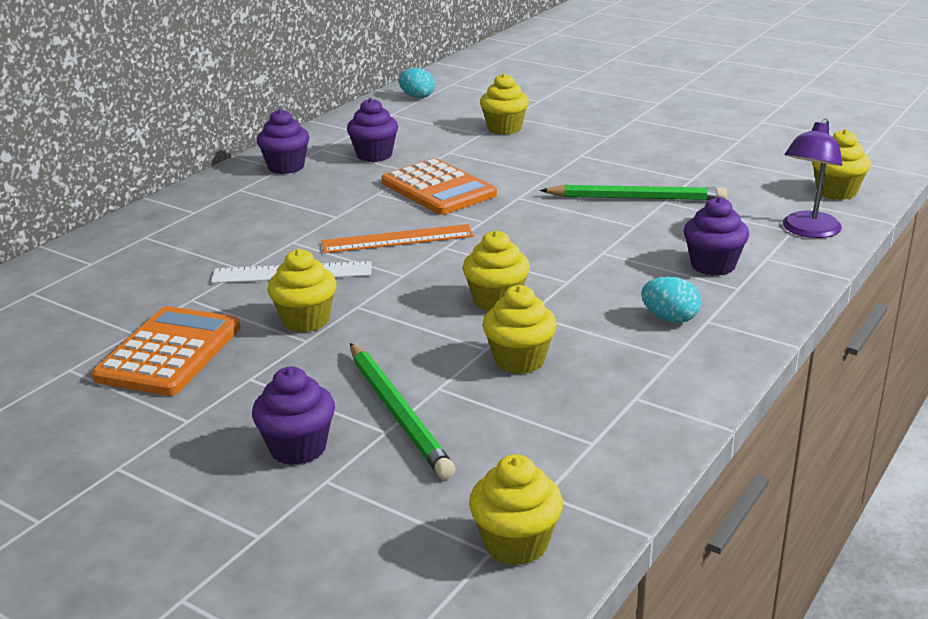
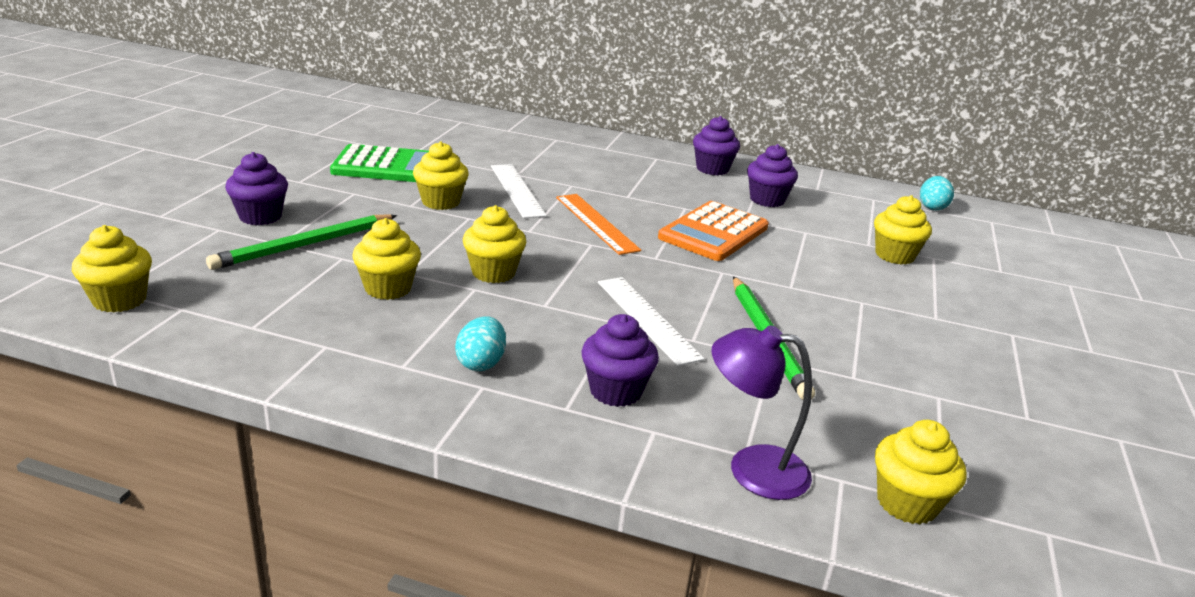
camera: 70 degrees right, 0 degrees up
(169, 352) = (387, 166): orange calculator -> green calculator
(599, 239) = (647, 319): none -> white ruler

